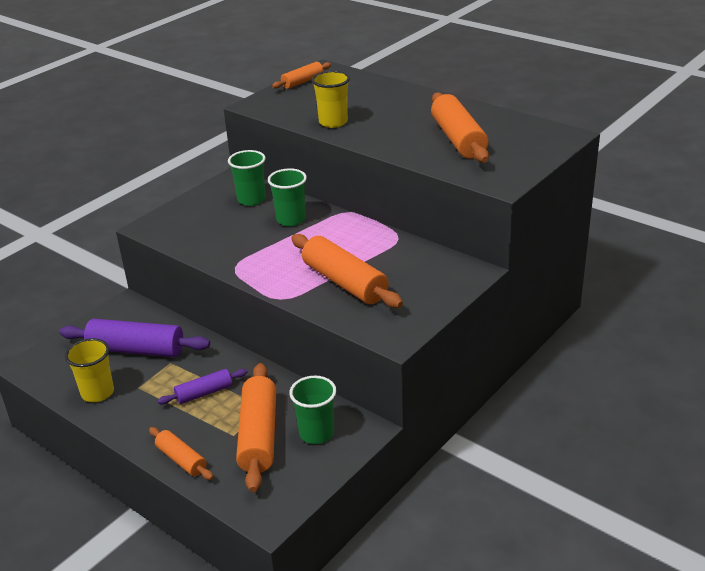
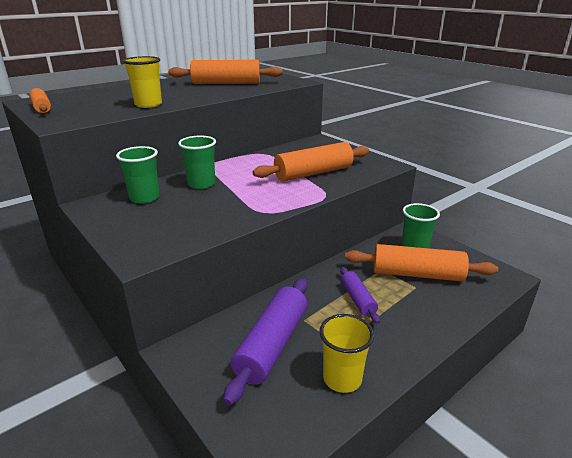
camera: 80 degrees left, 5 degrees down
(181, 459) = (449, 317): orange rolling pin -> none

